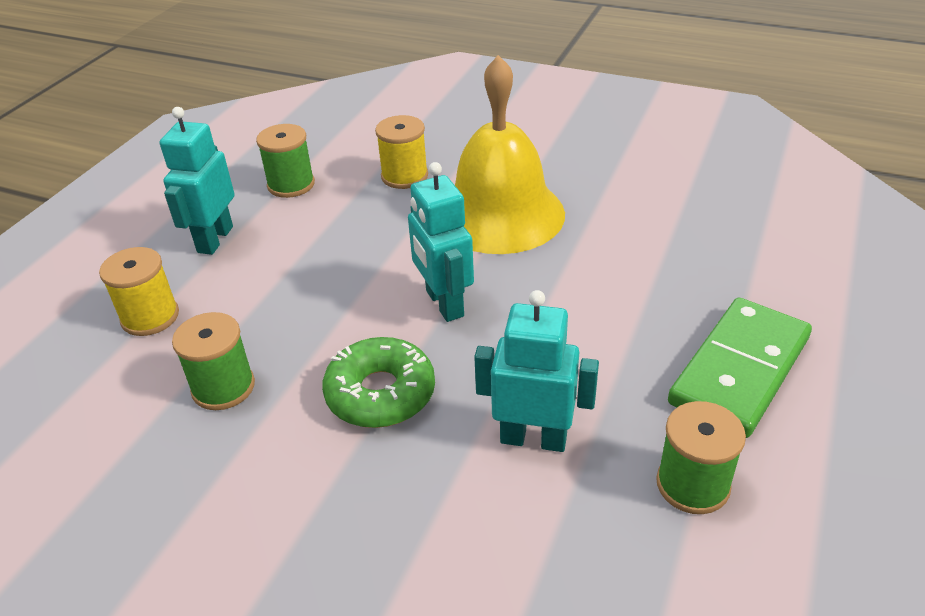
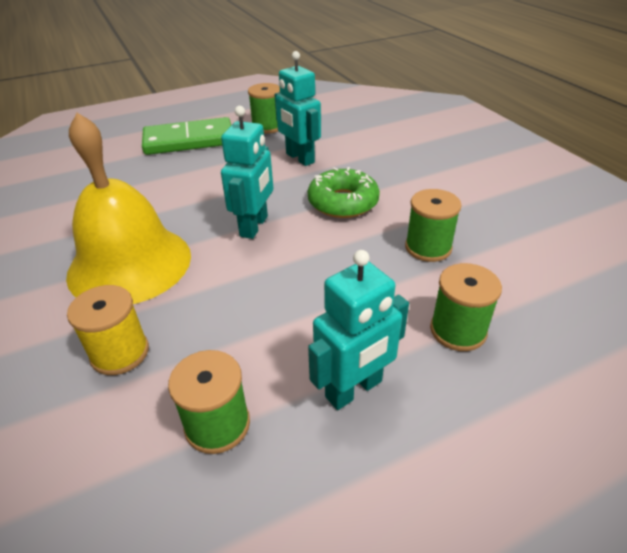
camera: 140 degrees left, 0 degrees up
(150, 317) = (458, 330): yellow spool -> green spool

